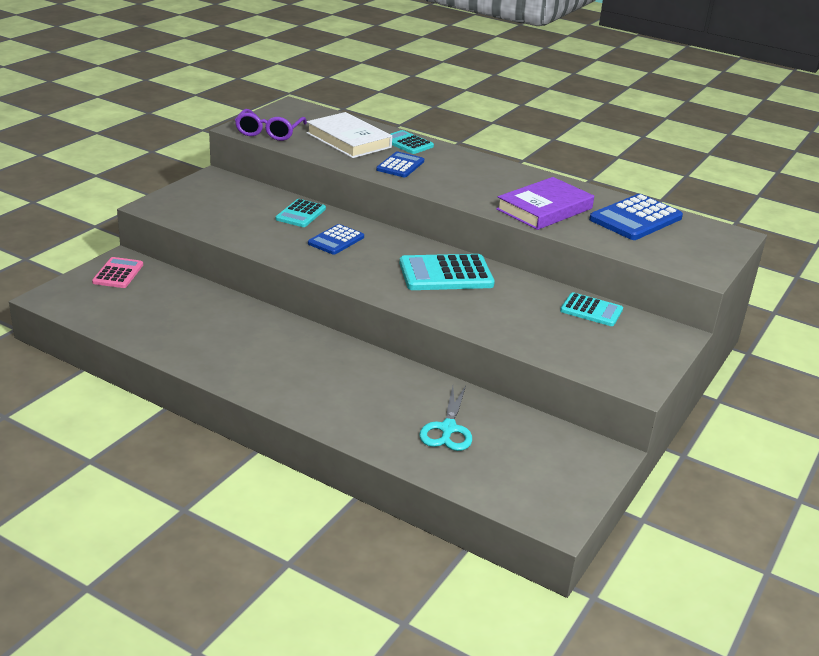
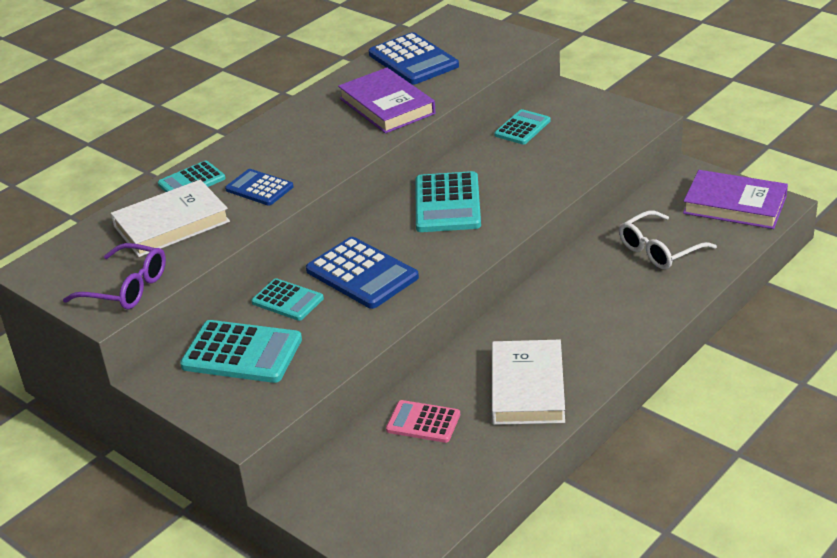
camera: 75 degrees left, 5 degrees up
(118, 273) = (334, 498): pink calculator -> pink calculator (423, 422)
(232, 351) = (527, 388): none -> white book
(237, 202) = (242, 353): none -> turquoise calculator
(336, 240) = (362, 274): blue calculator -> blue calculator, size x1.63
(448, 429) = (659, 250): turquoise scissors -> white glasses
(546, 486) = (734, 205): none -> purple book

